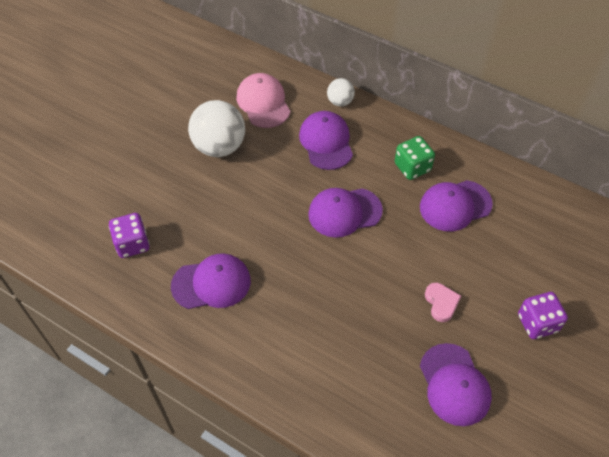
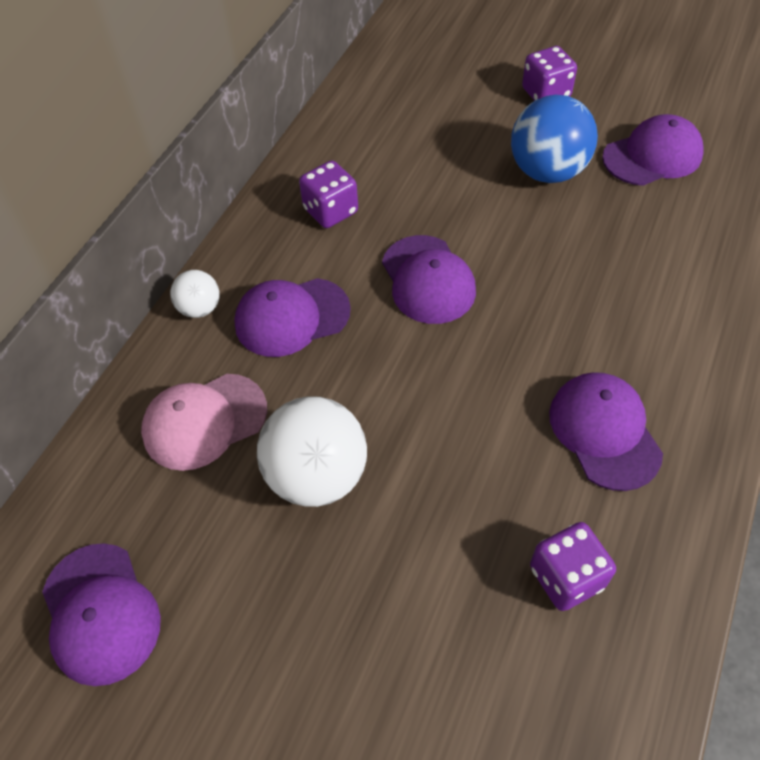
camera: 95 degrees left, 0 degrees up
(412, 167) = (330, 211): green dice -> purple dice
(441, 303) = (547, 171): pink heart -> blue ball
(455, 205) = (391, 165): purple cap -> purple cap (100, 613)

